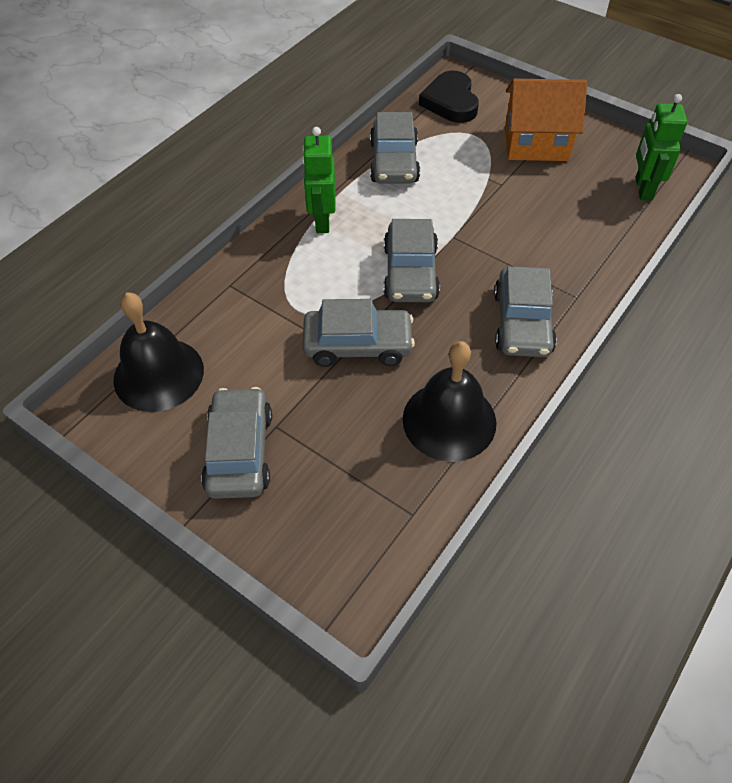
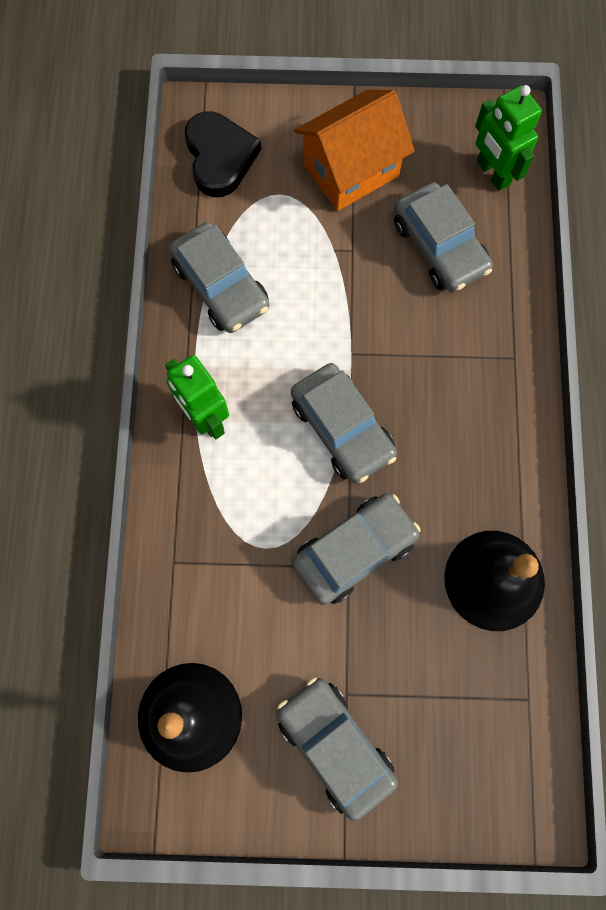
camera: 35 degrees left, 20 degrees up
(450, 102) = (220, 157): black heart -> black heart turned 150 degrees counterclockwise
(522, 323) = (486, 422): grey car -> grey car (439, 246)

